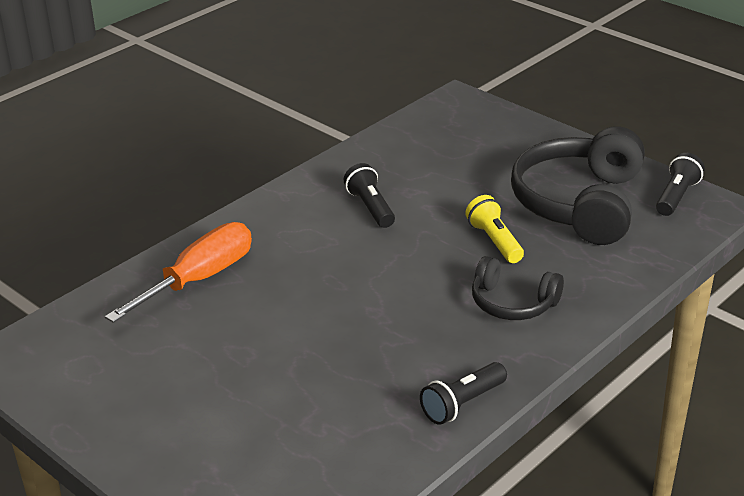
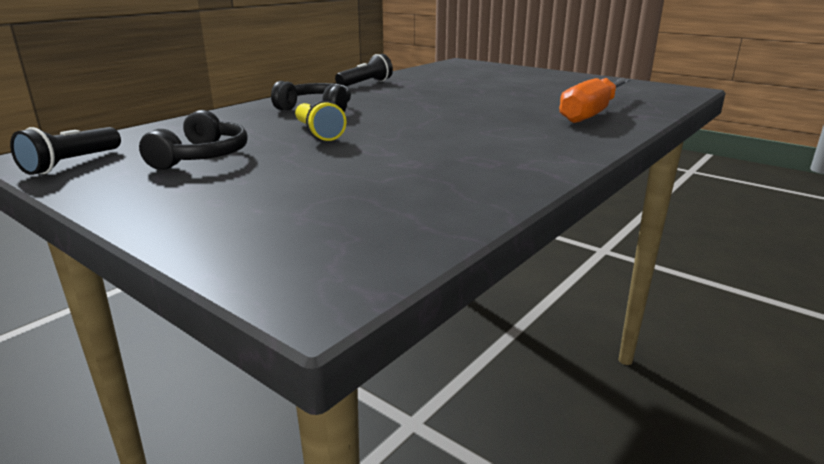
camera: 175 degrees right, 10 degrees down
(370, 207) = (455, 151): black flashlight -> none
(580, 204) = (202, 157): black headphones -> black headphones, size x0.54

